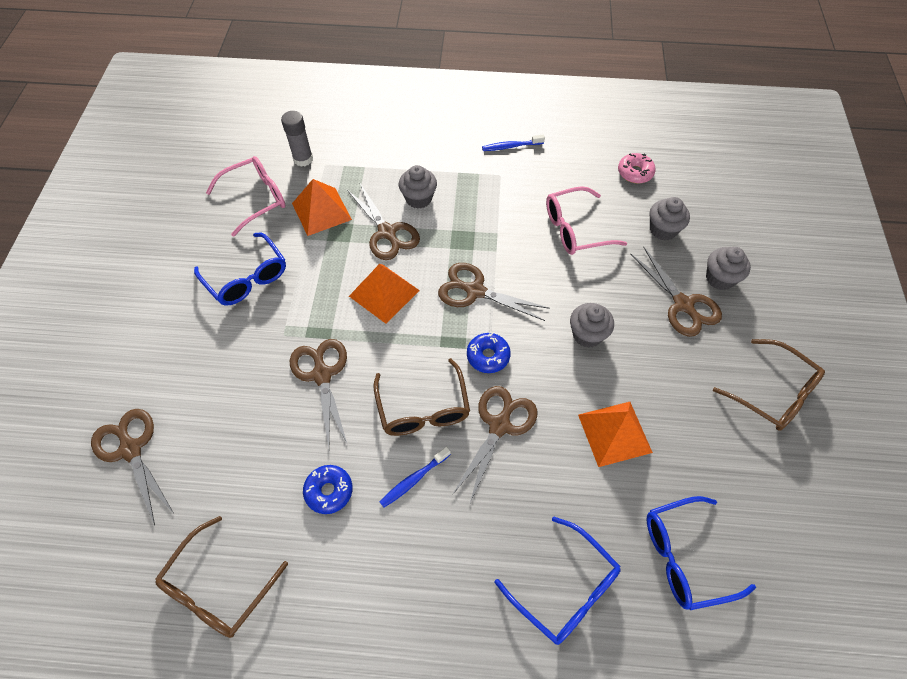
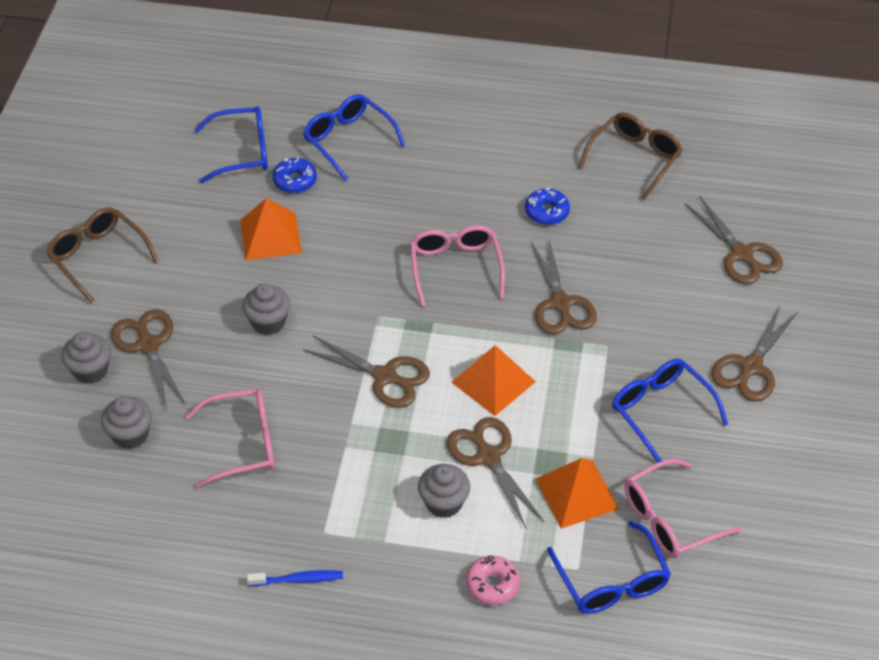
camera: 175 degrees left, 10 degrees down
(303, 159) = (611, 580): grey glue stick -> blue glasses
(414, 480) = (468, 215): blue toothbrush -> none
(423, 408) = (455, 268): brown glasses -> pink glasses
(488, 356) = (382, 309): blue donut -> blue donut (295, 181)
(499, 426) = (381, 249): brown scissors -> brown scissors (751, 367)
(635, 173) = (131, 521): pink donut -> pink donut (492, 585)

